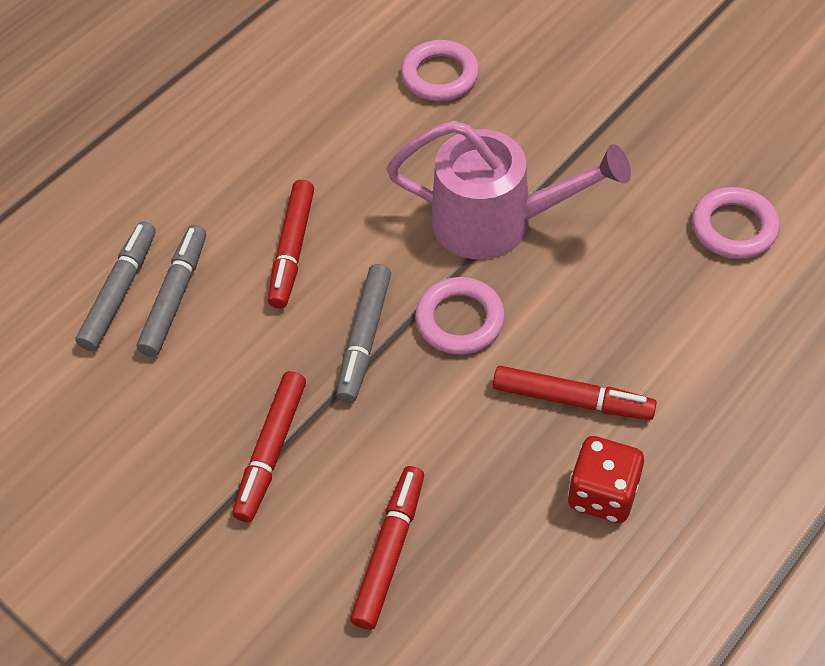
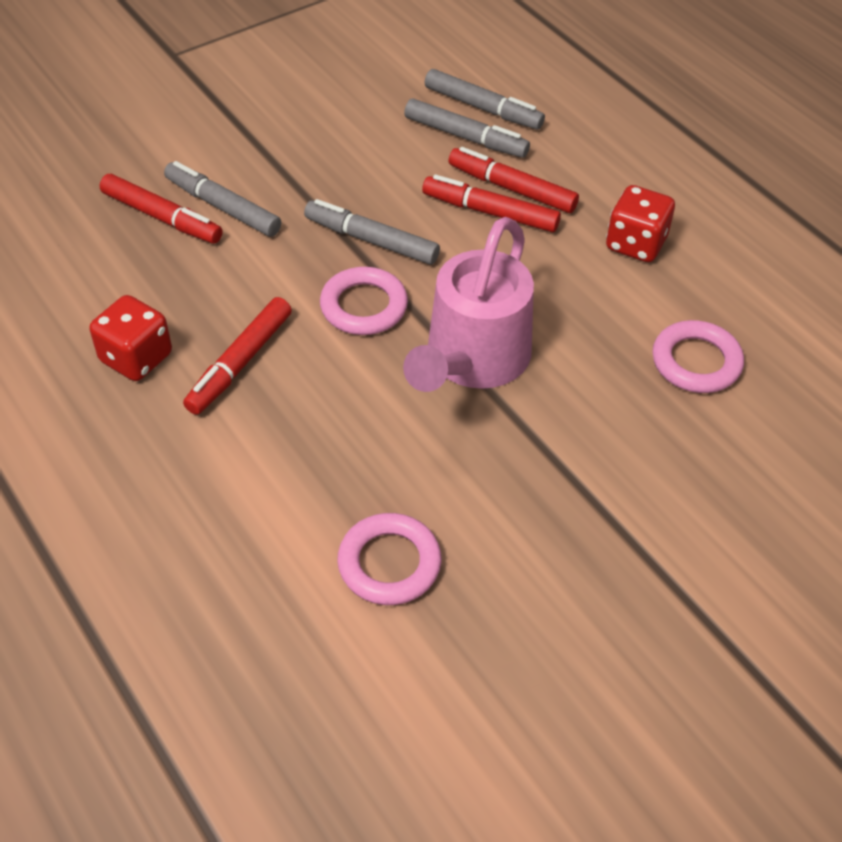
camera: 100 degrees right, 5 degrees down
(271, 451) = (287, 169): red marker -> red marker (512, 188)
(305, 133) = (635, 244): none -> red dice
(354, 494) = (223, 207): none -> grey marker

